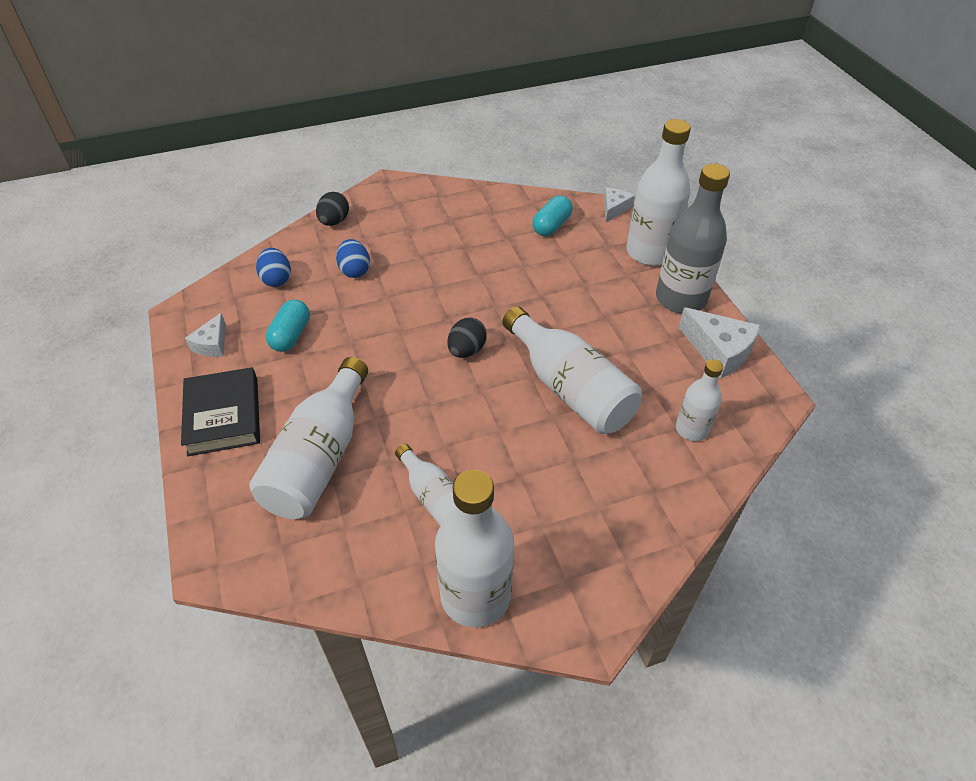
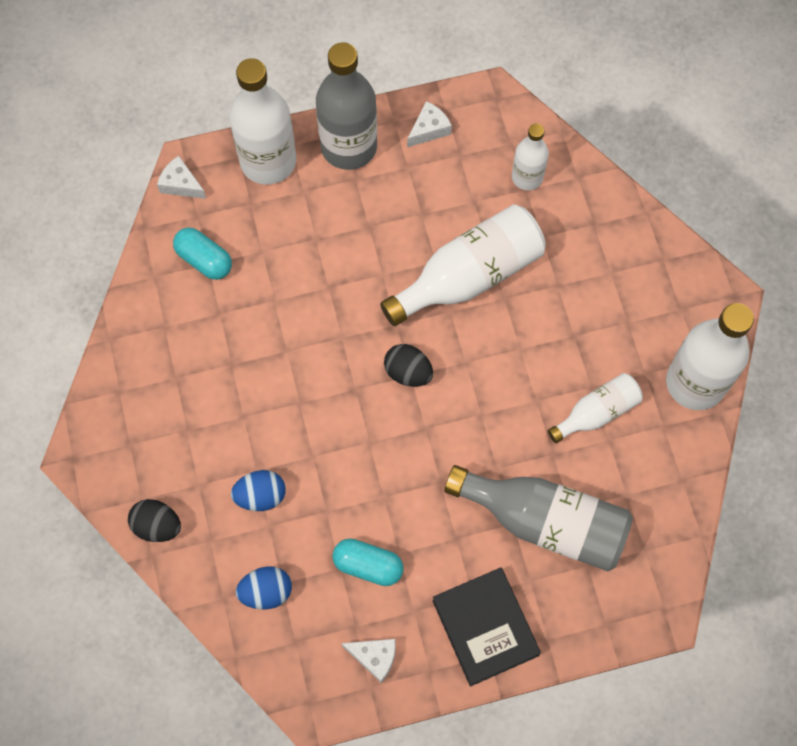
camera: 85 degrees left, 20 degrees up
(224, 416) = (485, 627): black book -> black book turned 75 degrees clockwise
(319, 457) = (545, 522): white bottle -> grey bottle
(719, 351) = (429, 129): white cheese -> white cheese, size x0.60

